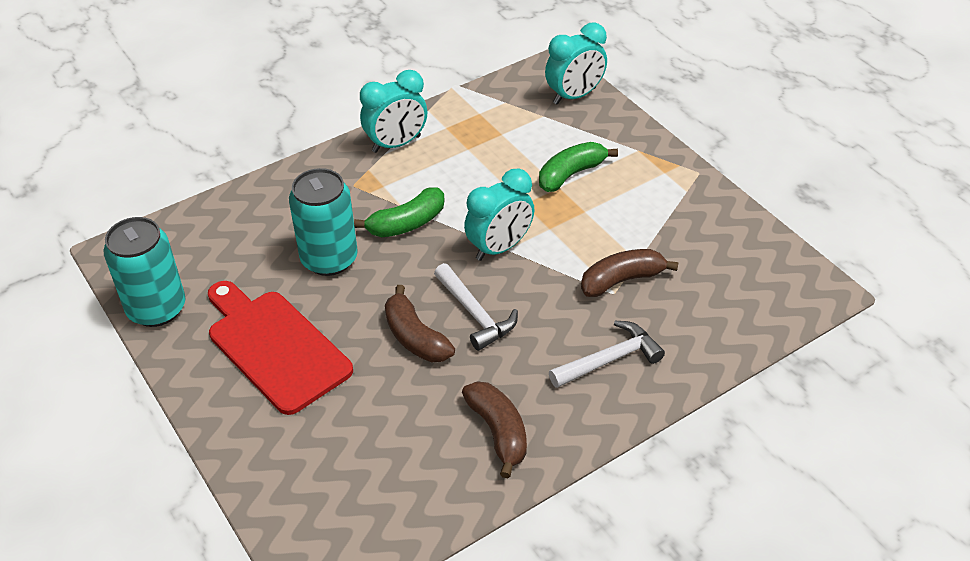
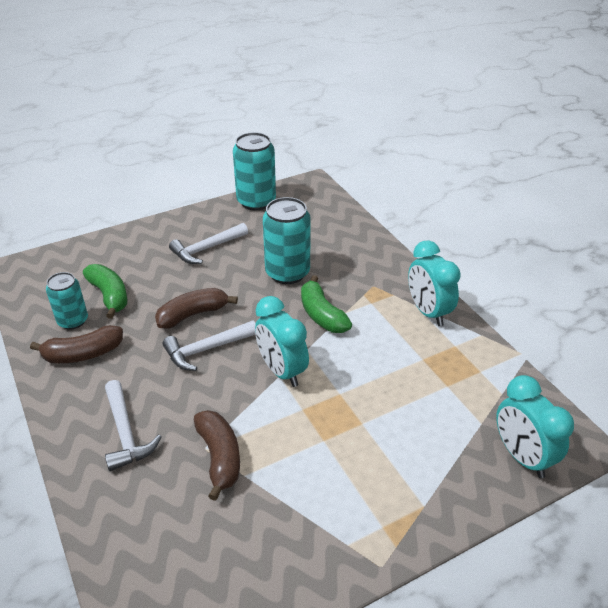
camera: 95 degrees right, 5 degrees down
(275, 347) = (207, 249): red cutting board -> white hammer
(438, 462) = (73, 321): none -> turquoise can
(571, 174) = (382, 436): green banana -> green banana (109, 295)

